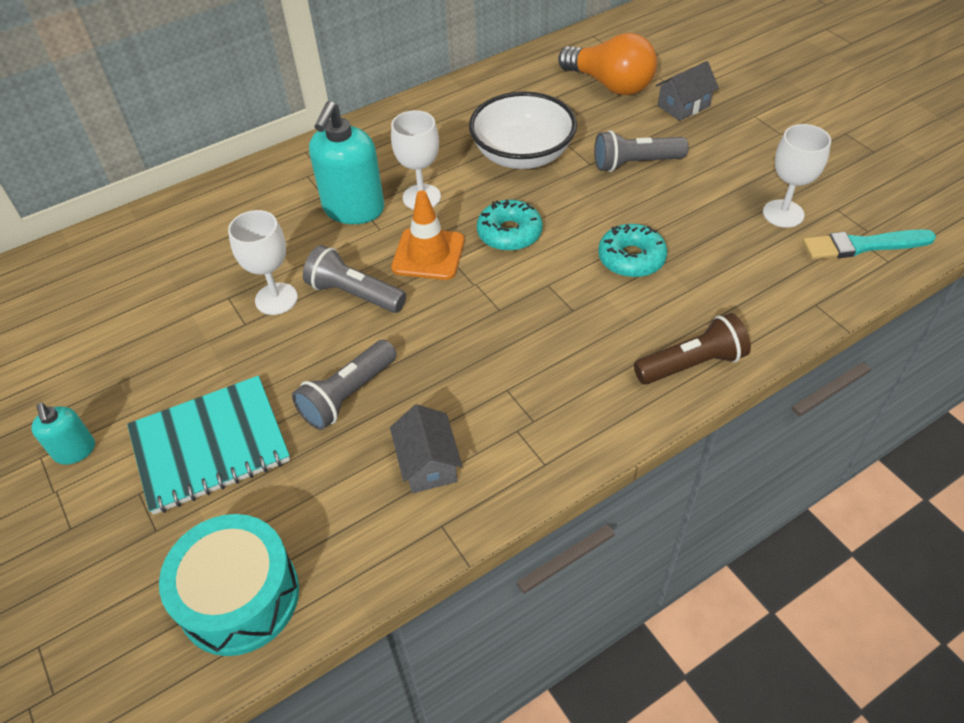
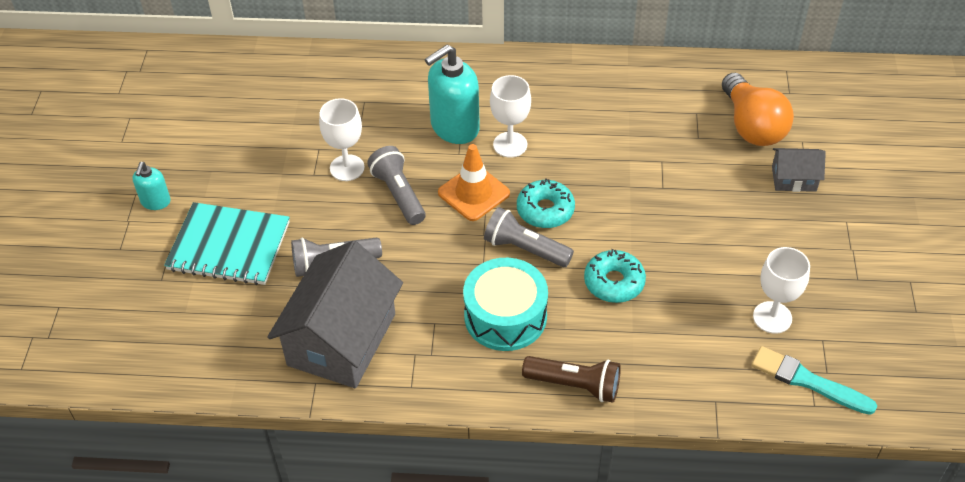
camera: 35 degrees right, 0 degrees up
(239, 596) = (174, 348): turquoise drum -> turquoise drum (505, 316)
(428, 463) = (342, 339): grey house -> grey house, size x2.11
(522, 155) = (617, 150): white bowl -> none
(635, 163) = (698, 207): grey flashlight -> grey flashlight (525, 249)

